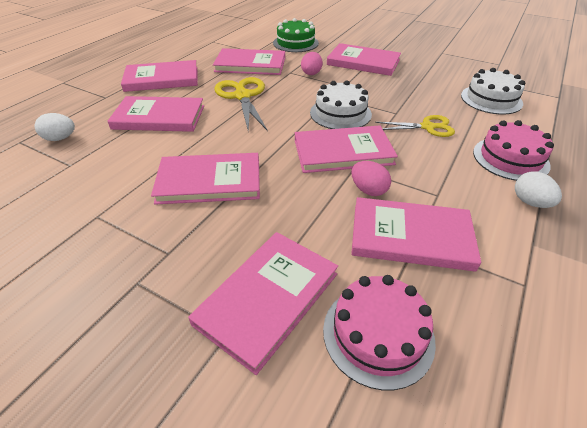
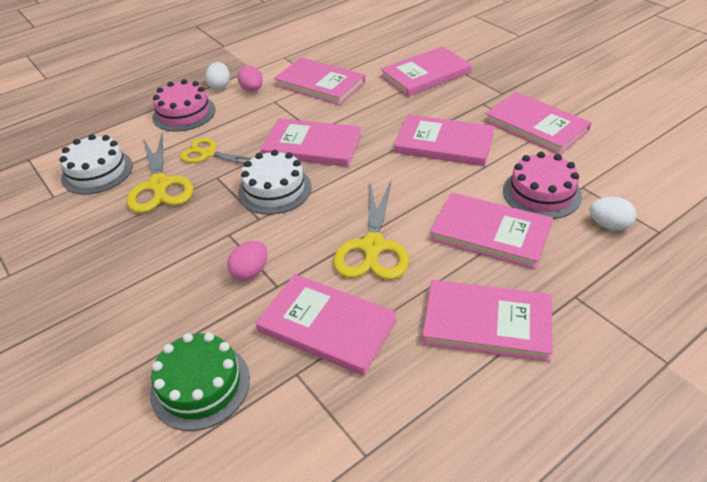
camera: 155 degrees left, 0 degrees up
(363, 62) = (150, 281): pink book -> pink book (536, 126)
(368, 190) = (320, 113): pink egg -> pink egg (252, 90)
(378, 334) = (376, 55): pink cake -> pink cake (541, 193)
(430, 100) = (159, 185): none -> yellow scissors

